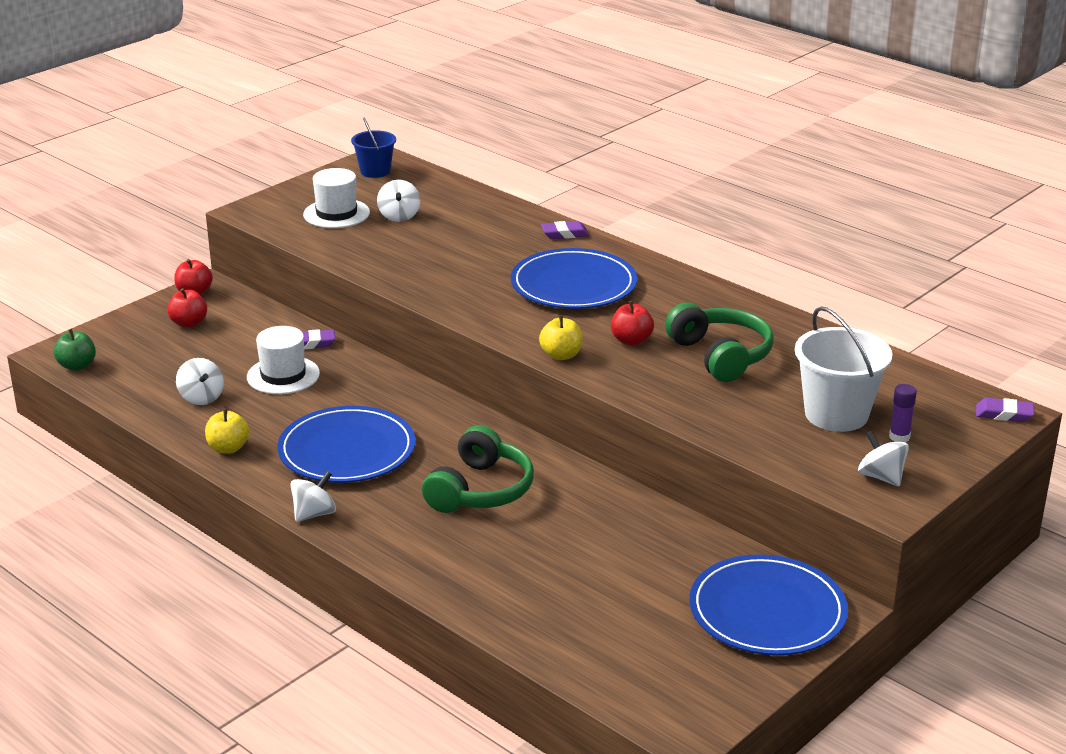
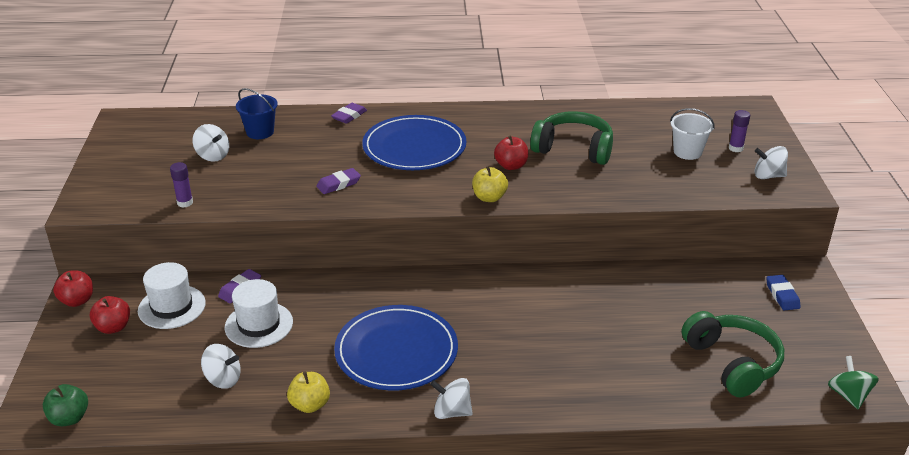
camera: 45 degrees left, 5 degrees up
(314, 514) = (452, 412): white spinning top -> white spinning top turned 75 degrees counterclockwise
(320, 242) = (185, 203): none -> purple glue stick
(336, 214) = (161, 176): white hat -> white hat (172, 307)
(375, 171) = (136, 131): blue bucket -> blue bucket (260, 132)
(480, 490) = (524, 324): green headphones -> green headphones (732, 363)
(666, 718) = (848, 395): none -> green spinning top
(767, 611) = (782, 295): blue plate -> blue eraser
(836, 414) = (687, 152): white bucket -> white bucket, size x0.61
(1004, 414) = (753, 109): purple eraser -> purple eraser (338, 184)

